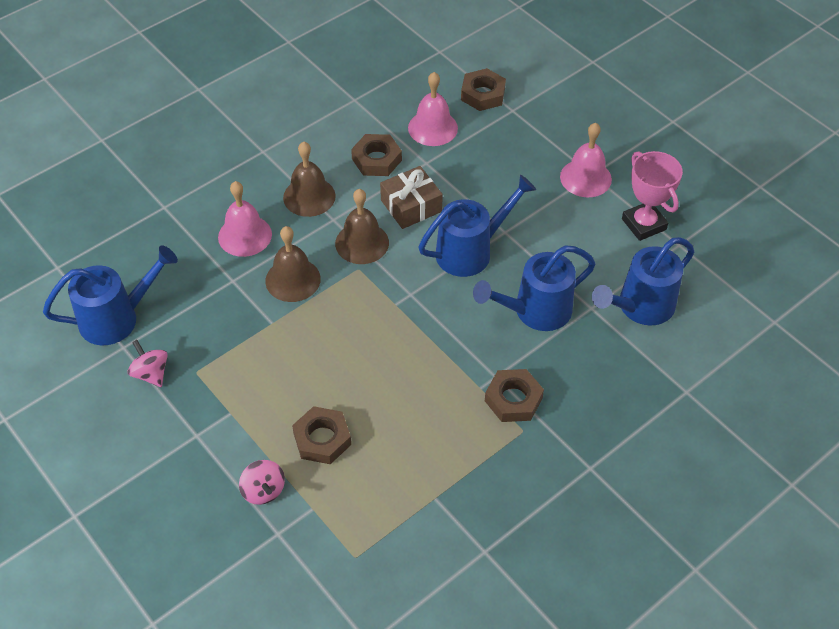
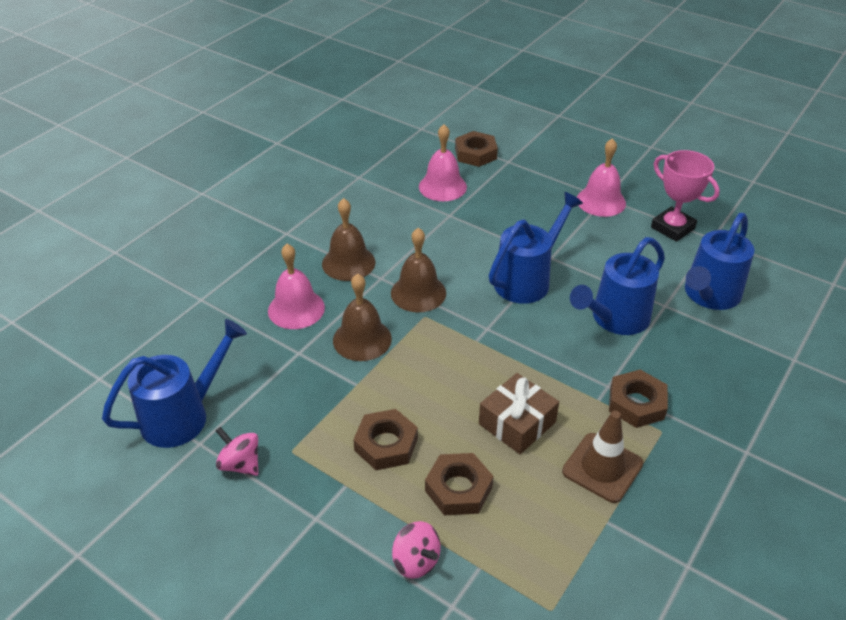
camera: 15 degrees left, 10 degrees down
(376, 159) = (401, 220): brown nut -> brown nut (386, 444)
(411, 206) = (452, 252): brown gift -> brown gift (517, 423)
(453, 450) = (602, 467): none -> brown traffic cone

